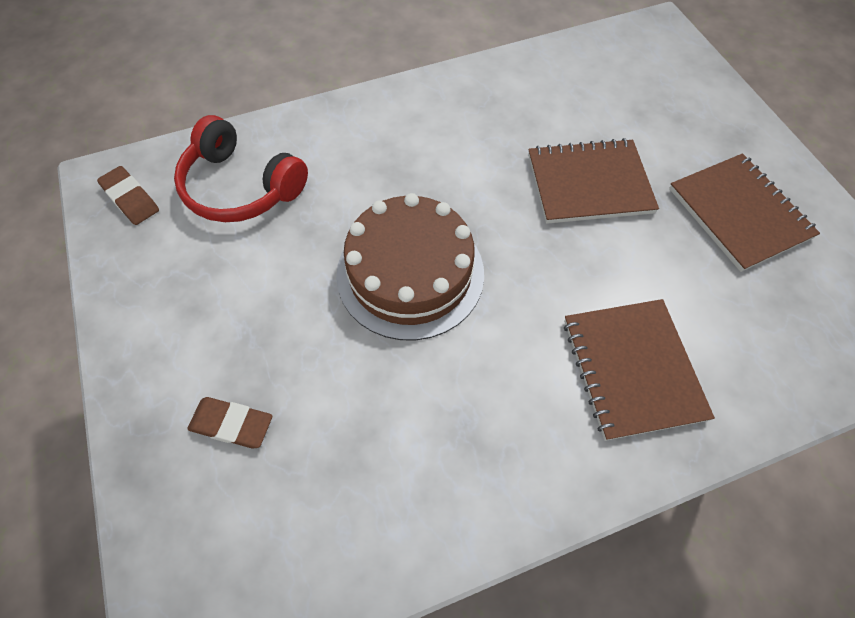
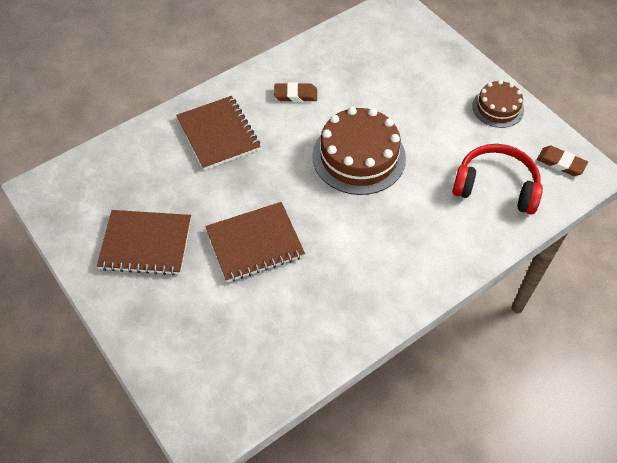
camera: 165 degrees right, 5 degrees down
(149, 307) = (498, 108): none -> brown cake
(232, 424) = (418, 70): brown eraser -> brown eraser (295, 95)
(739, 213) = (146, 244): brown notebook -> brown notebook turned 45 degrees counterclockwise

